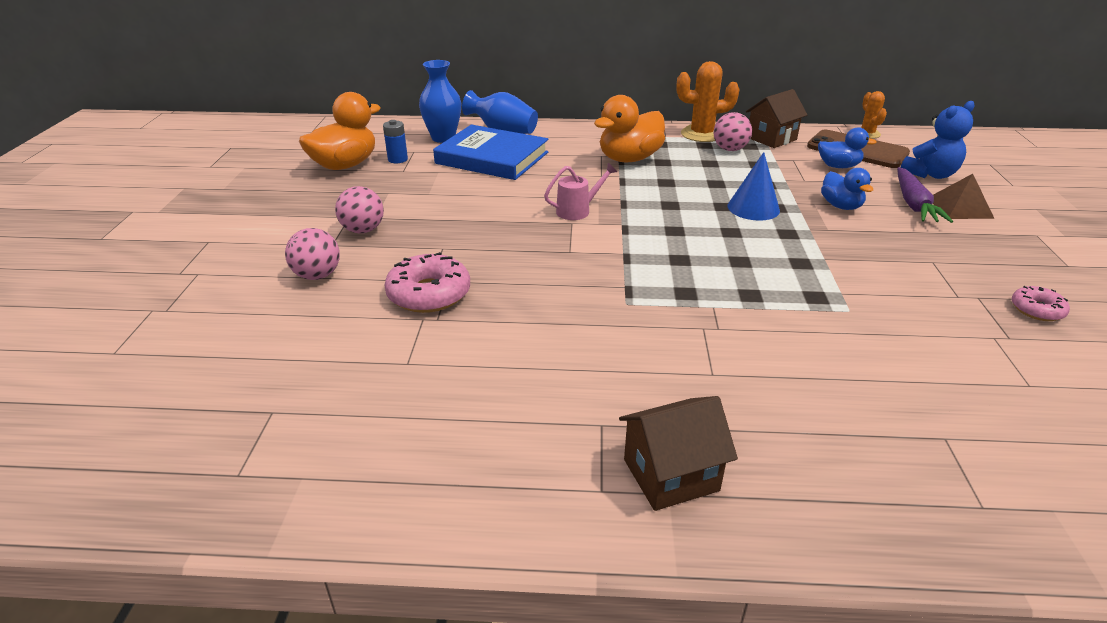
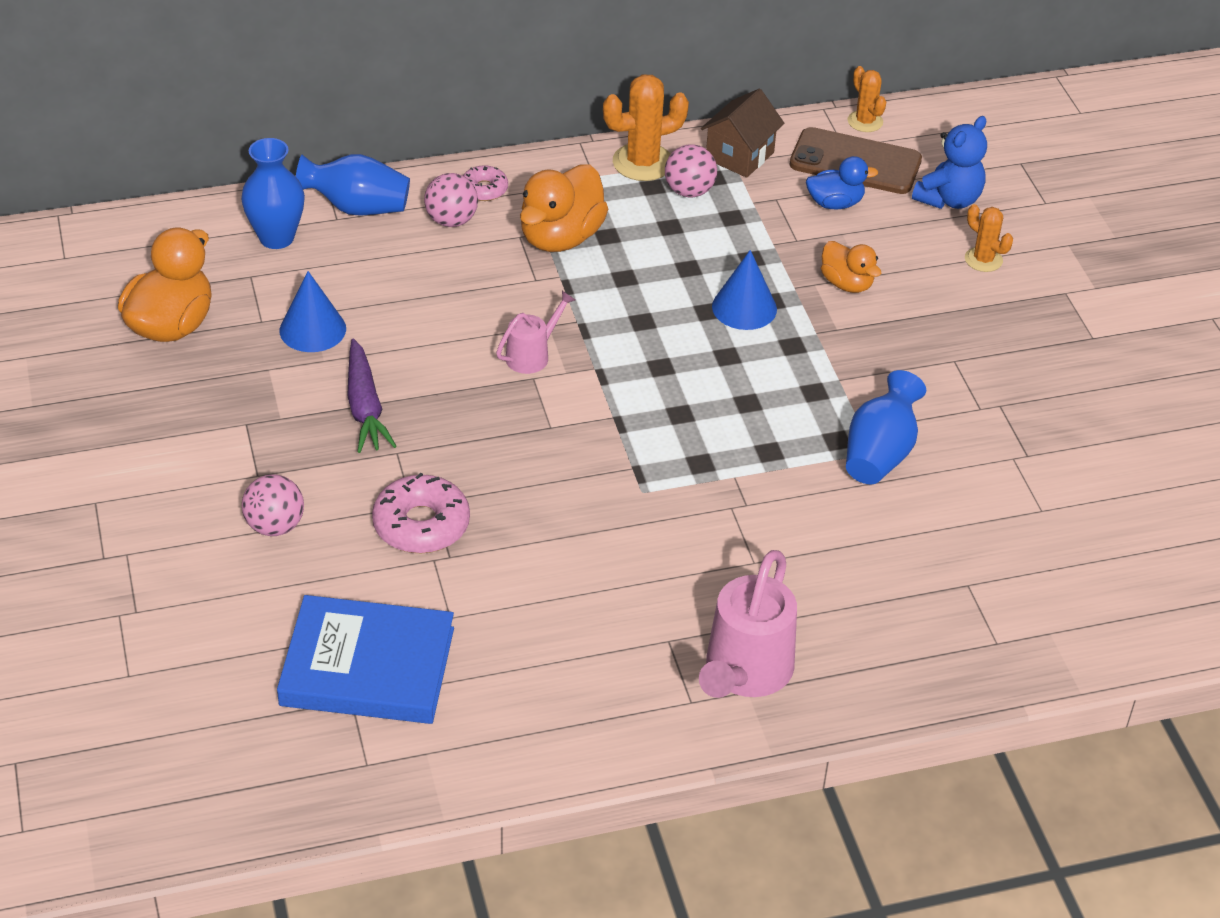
camera: 20 degrees left, 10 degrees up
(363, 230) = (280, 443): pink ball -> pink ball (451, 220)
(397, 159) = (239, 298): blue battery -> none
(433, 178) = (312, 329): none -> blue cone
(492, 158) = (371, 270): blue book -> blue book (367, 667)
(671, 475) = (744, 674): brown house -> pink watering can
(841, 206) = (847, 284): blue duck -> orange duck
(856, 312) = (880, 453): none -> blue vase
(913, 204) = (930, 263): purple carrot -> purple carrot (365, 407)
(960, 207) = (983, 260): brown pyramid -> orange cactus
(1037, 310) = (1055, 412): pink donut -> pink donut (484, 189)

